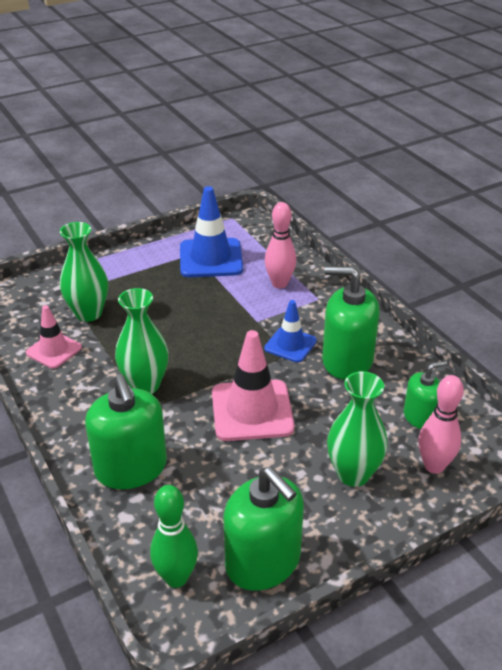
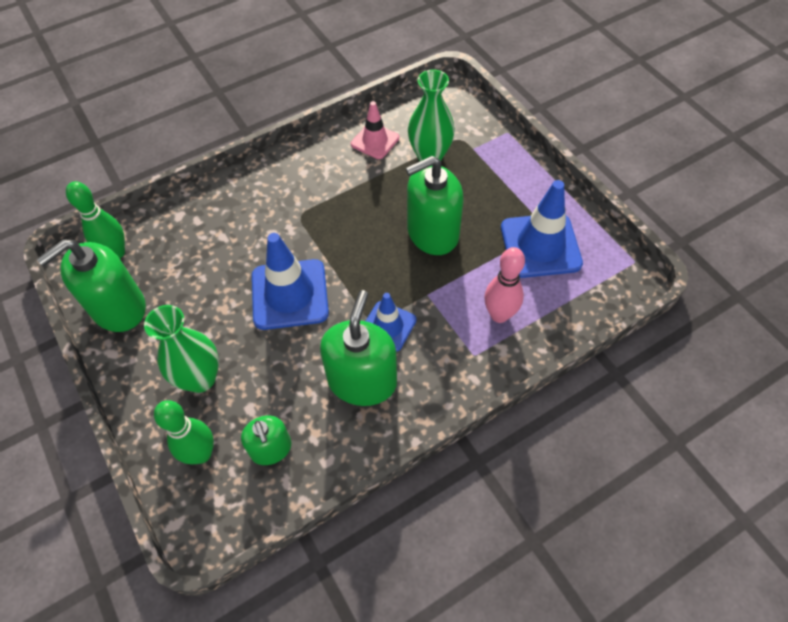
camera: 90 degrees right, 20 degrees up
(131, 468) = (228, 213): green soap dispenser -> green soap dispenser (432, 233)
(145, 385) = (327, 210): green vase -> none
(252, 410) = (290, 294): pink traffic cone -> blue traffic cone
(434, 466) = (201, 454): pink bowling pin -> green bowling pin

